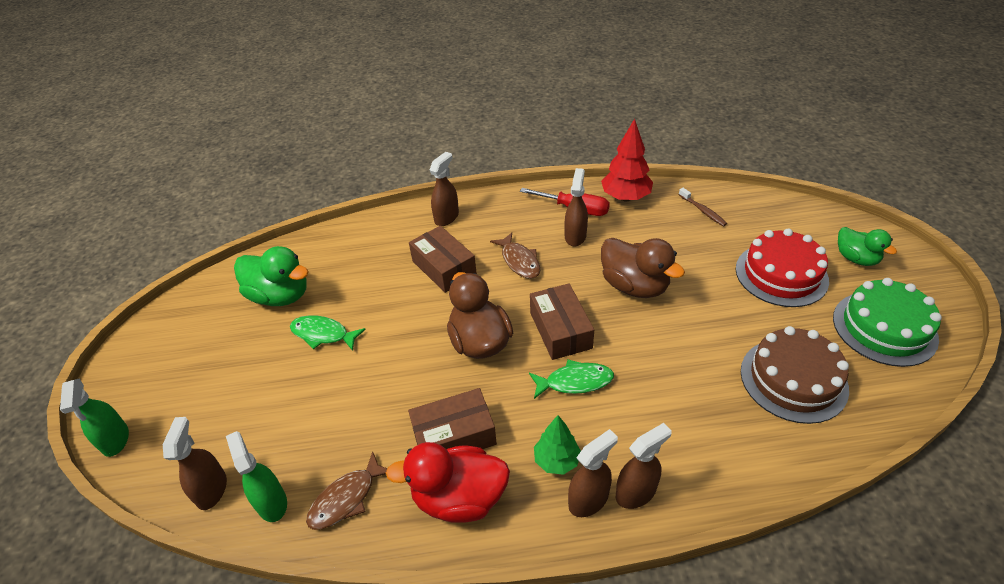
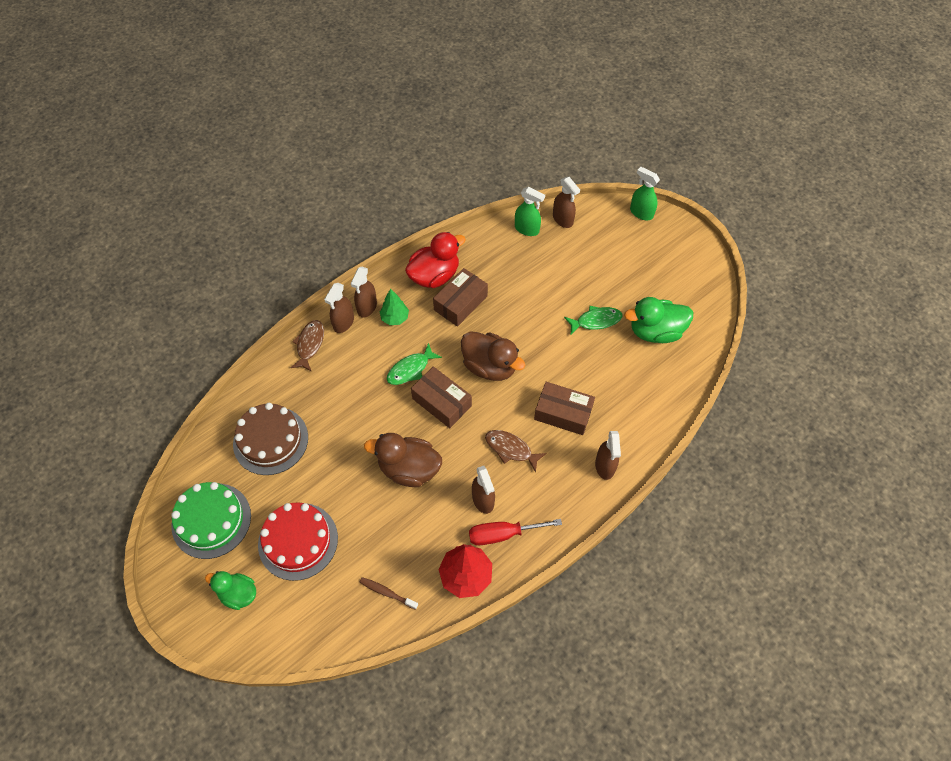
camera: 145 degrees right, 15 degrees up
(346, 498) = (491, 248): brown fish -> brown fish (310, 345)

